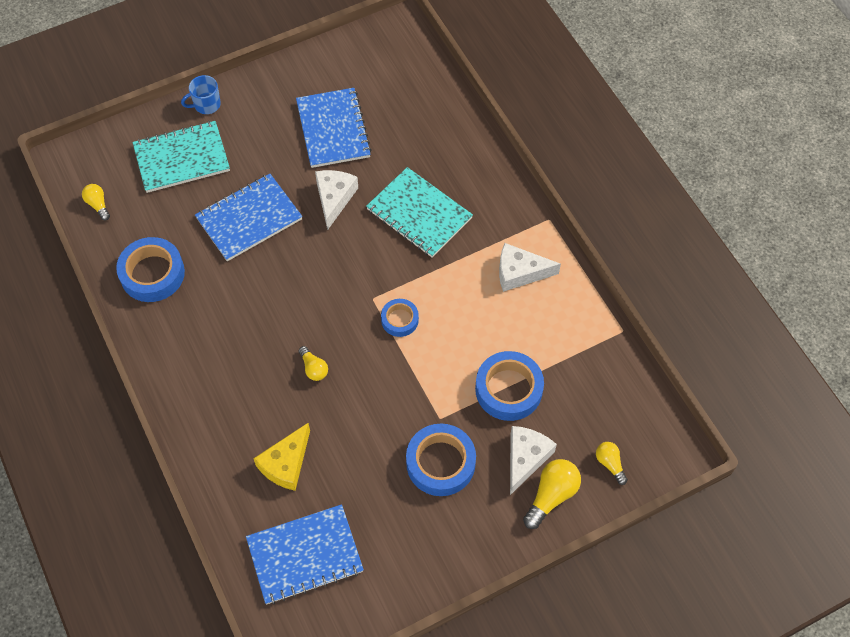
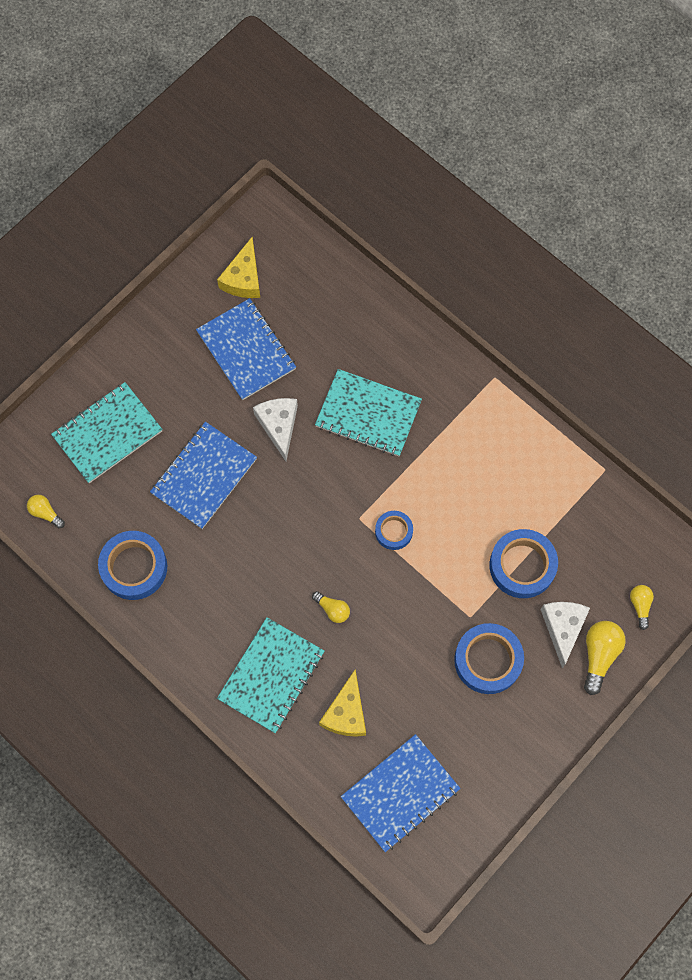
camera: 20 degrees left, 10 degrees up
(206, 105) = (106, 366): blue mug -> none
(231, 407) = (271, 676): none -> turquoise notebook
(356, 72) = (243, 278): none -> yellow cheese
(519, 272) = (488, 443): white cheese -> none
(610, 464) = (640, 606): yellow light bulb -> yellow light bulb turned 45 degrees clockwise

